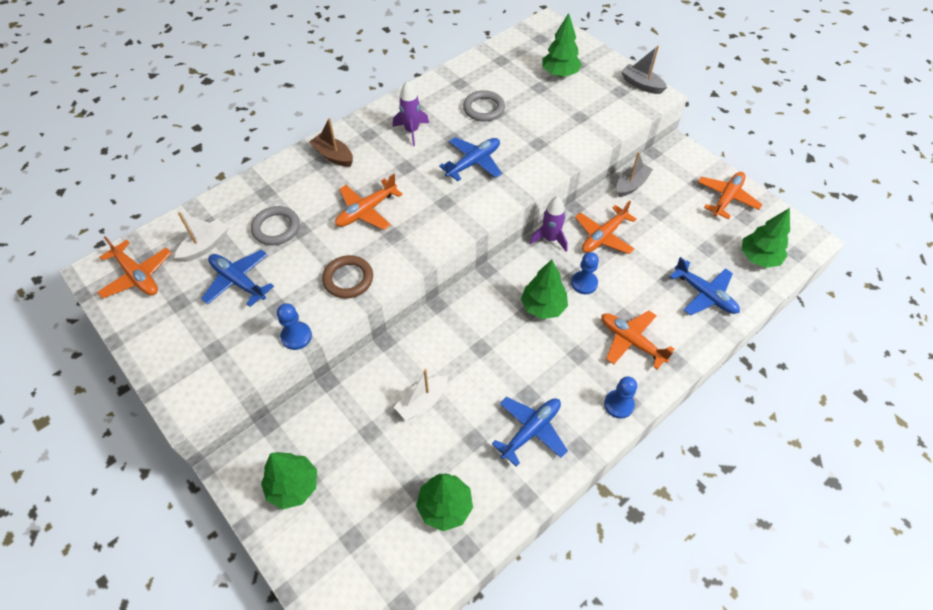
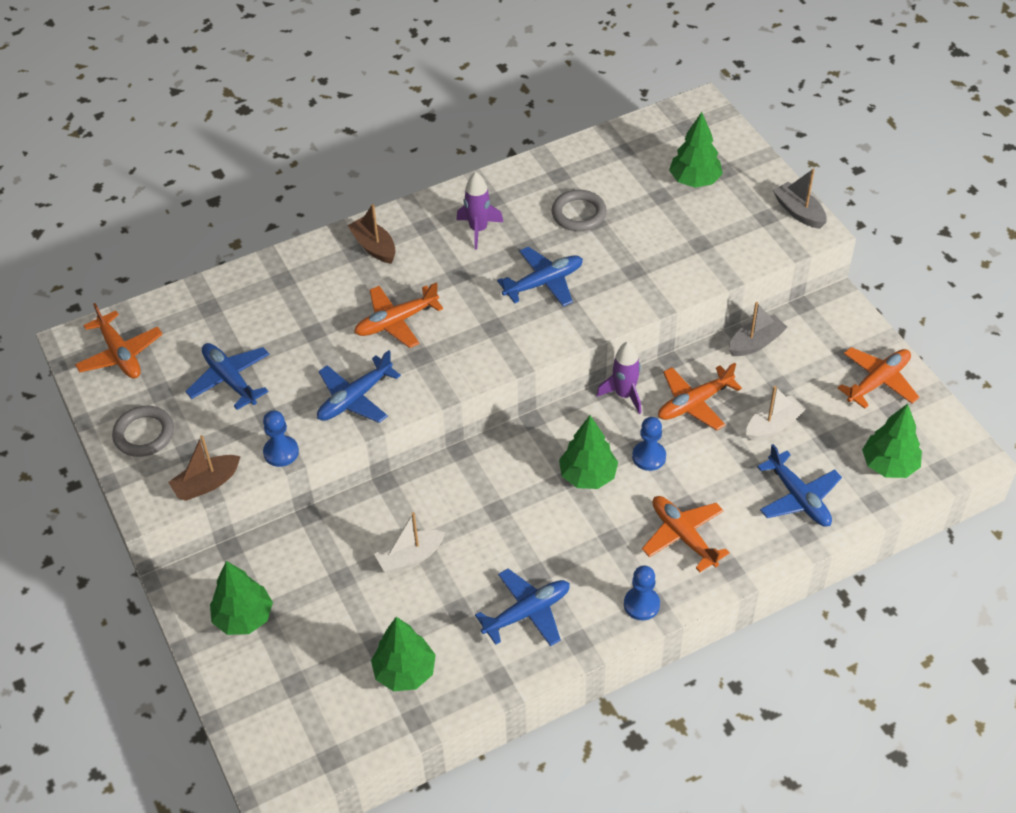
camera: 15 degrees right, 5 degrees down
(205, 246) = (201, 332): white boat -> white boat (773, 425)
(236, 377) = (206, 483): none -> brown boat
(276, 228) = (286, 325): grey ring -> grey ring (144, 434)
(348, 279) = (354, 398): brown ring -> blue plane

